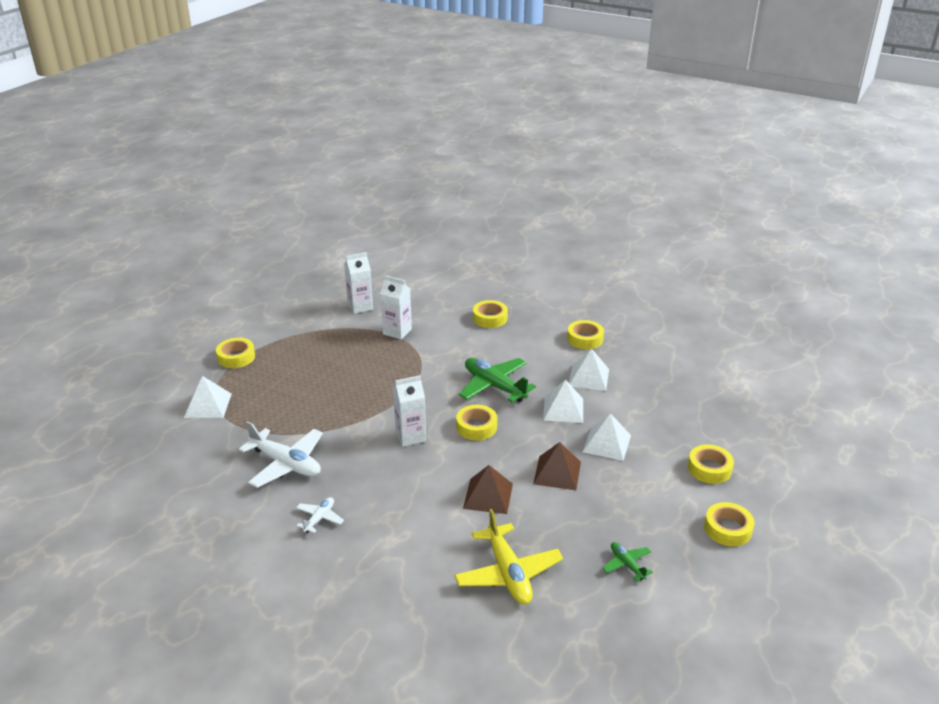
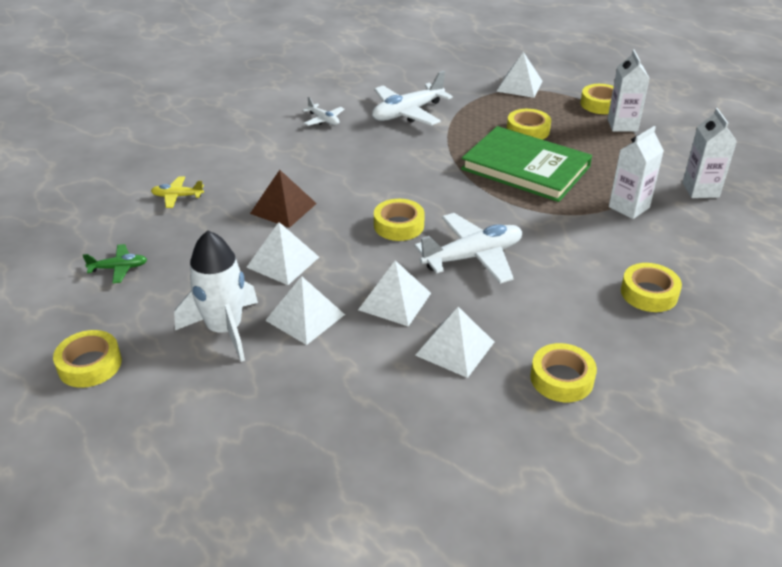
camera: 110 degrees right, 5 degrees up
(362, 381) = (525, 168): none -> green book
(410, 436) = (408, 181): white carton -> white carton (622, 125)
(494, 386) = (473, 257): green plane -> white plane
(508, 573) = (177, 196): yellow plane -> yellow plane, size x0.51
(557, 472) = (283, 262): brown pyramid -> white pyramid
(646, 476) = (225, 330): none -> white rocket
(709, 468) = (192, 395): yellow tape -> yellow tape (528, 130)

